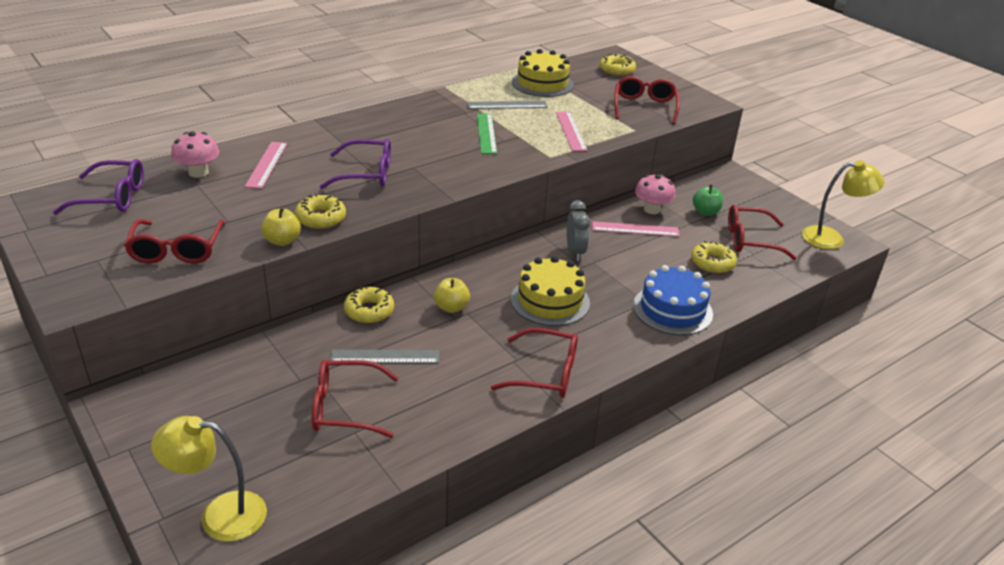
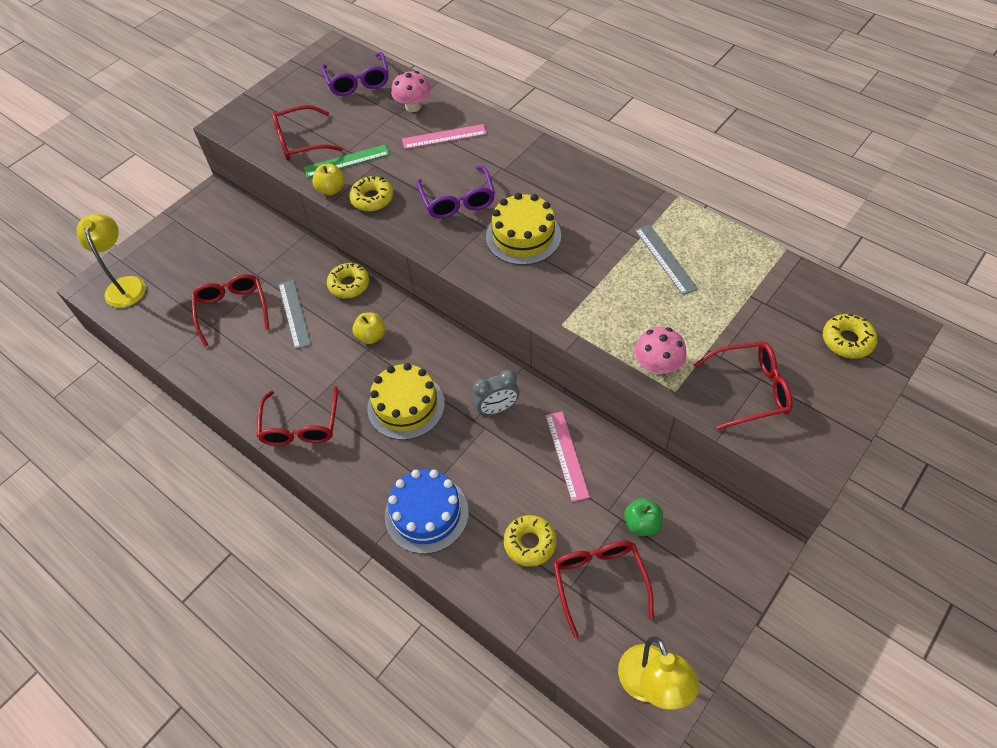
camera: 80 degrees right, 20 degrees up
(486, 133) = (585, 259): green ruler -> green ruler (346, 161)
(542, 83) = (747, 275): yellow cake -> yellow cake (523, 236)
(570, 131) = (634, 329): pink ruler -> none
(652, 209) = (618, 465): pink mushroom -> pink mushroom (657, 365)

